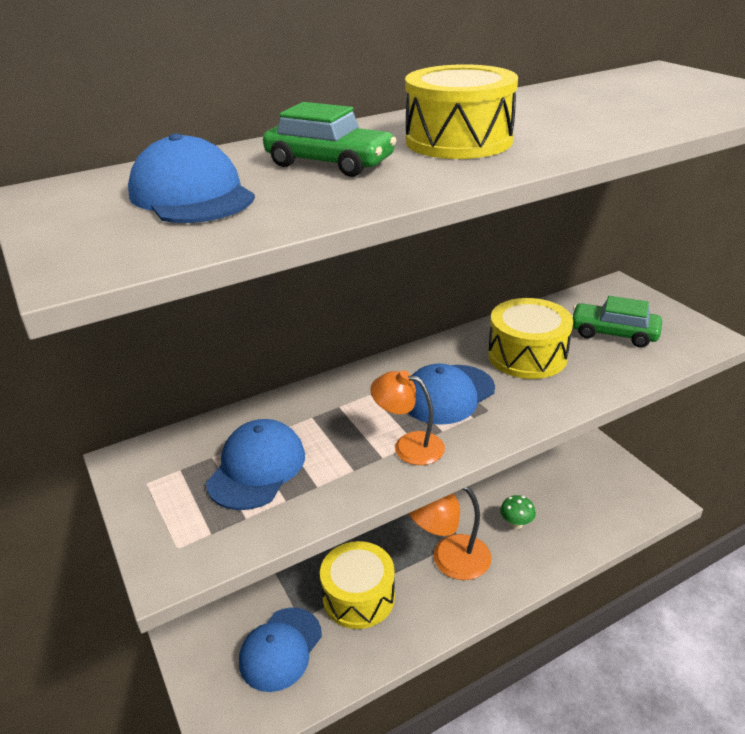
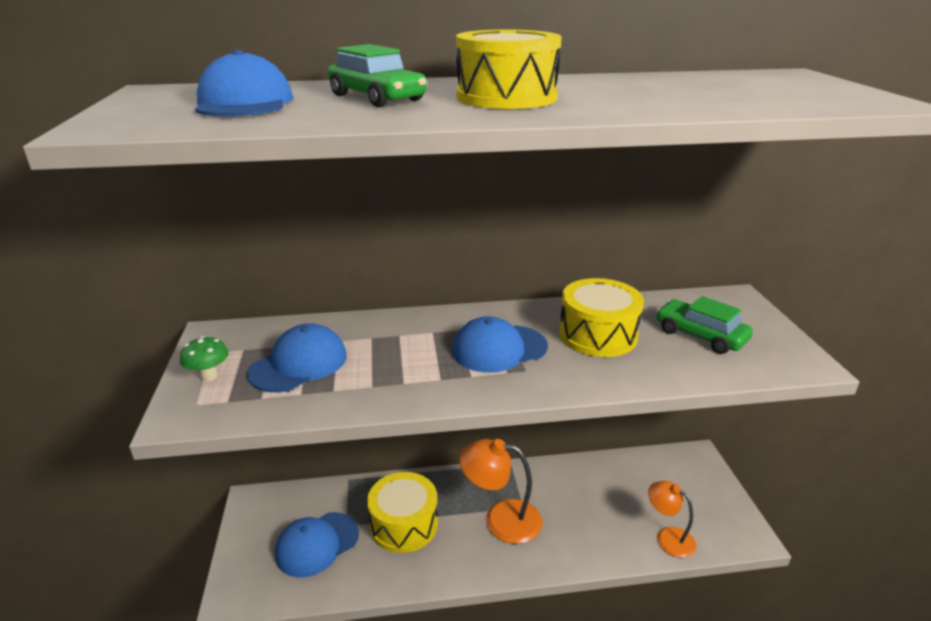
camera: 20 degrees right, 5 degrees down
(408, 446) = (432, 380): orange lamp -> orange lamp (668, 537)
(516, 524) = (582, 509): green mushroom -> green mushroom (209, 376)

